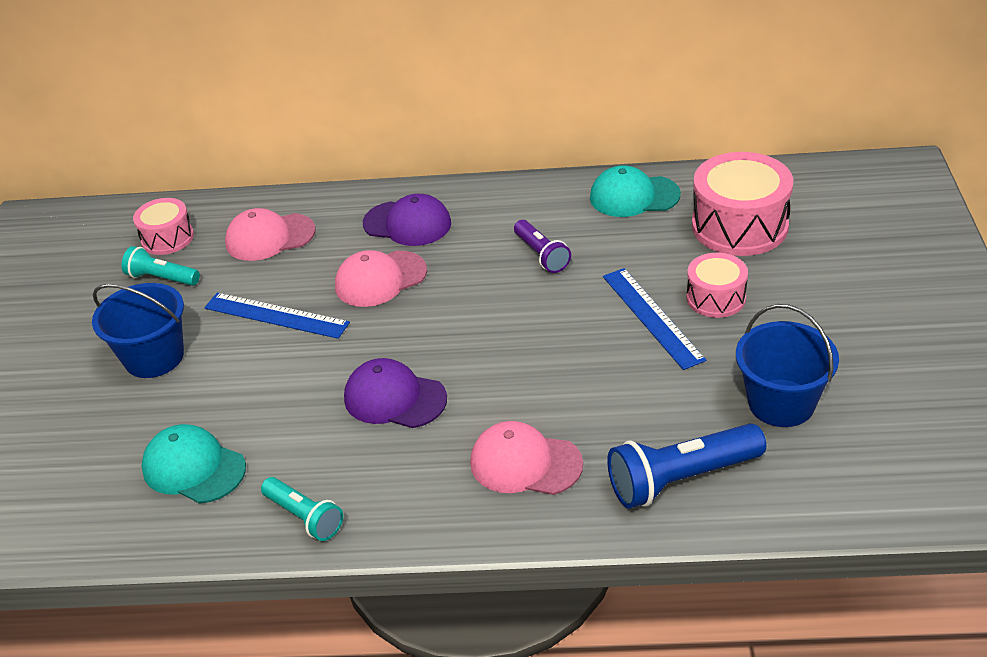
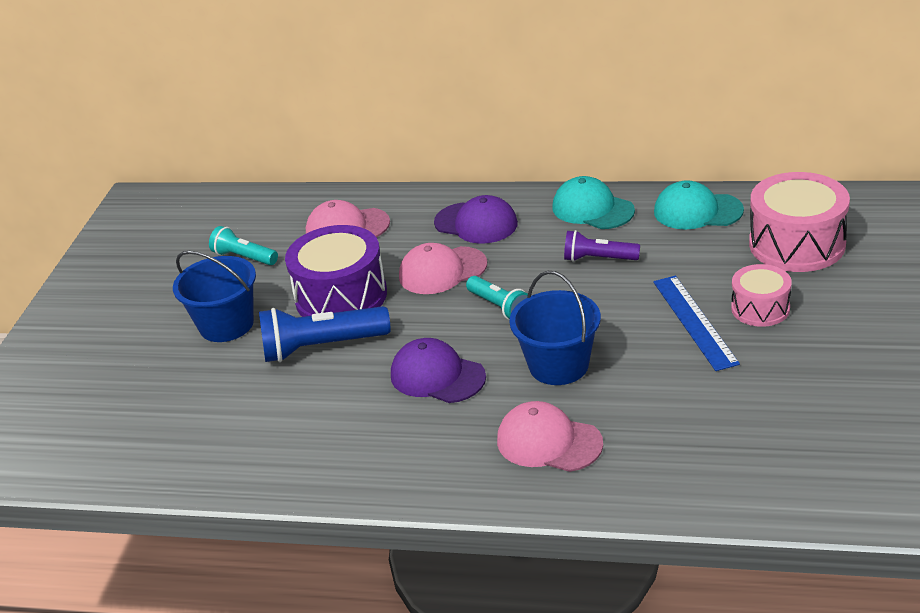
camera: 10 degrees right, 5 degrees down
(167, 238) = (255, 223): pink drum -> none
(193, 468) = (246, 421): turquoise cap -> turquoise cap (592, 209)
(276, 315) = (341, 296): blue ruler -> purple drum
(305, 517) = (338, 471): turquoise flashlight -> turquoise flashlight (500, 307)
(542, 255) = (598, 259): purple flashlight -> purple flashlight turned 120 degrees clockwise
(681, 479) = (695, 468): blue flashlight -> blue flashlight (321, 347)
(781, 403) = (806, 408): blue bucket -> blue bucket (558, 365)

